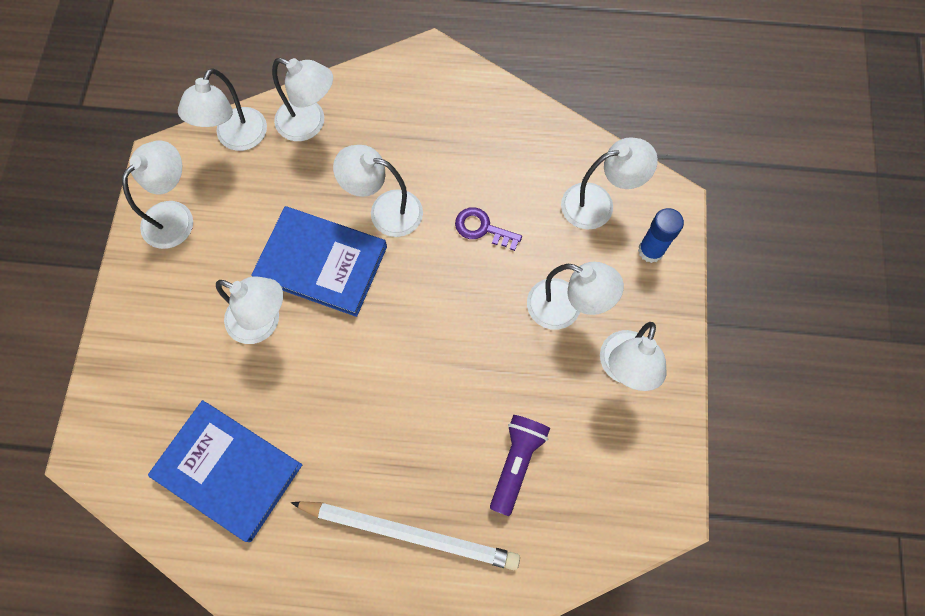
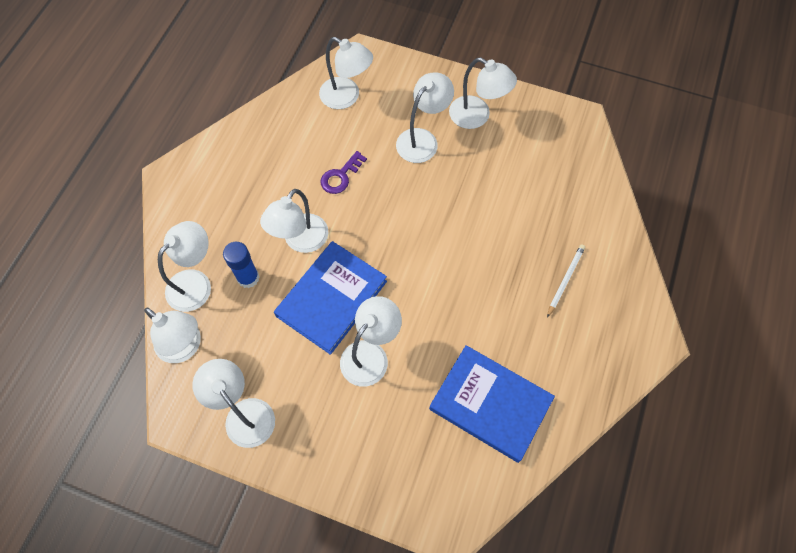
camera: 75 degrees left, 5 degrees down
(228, 470) = (490, 404): blue book -> blue book turned 75 degrees clockwise
(409, 533) = (565, 280): white pencil -> white pencil, size x0.50
(516, 462) = (528, 199): purple flashlight -> none
(598, 203) = (347, 97): white lamp -> white lamp turned 120 degrees clockwise
(650, 250) = (394, 76): blue glue stick -> blue glue stick (248, 278)

